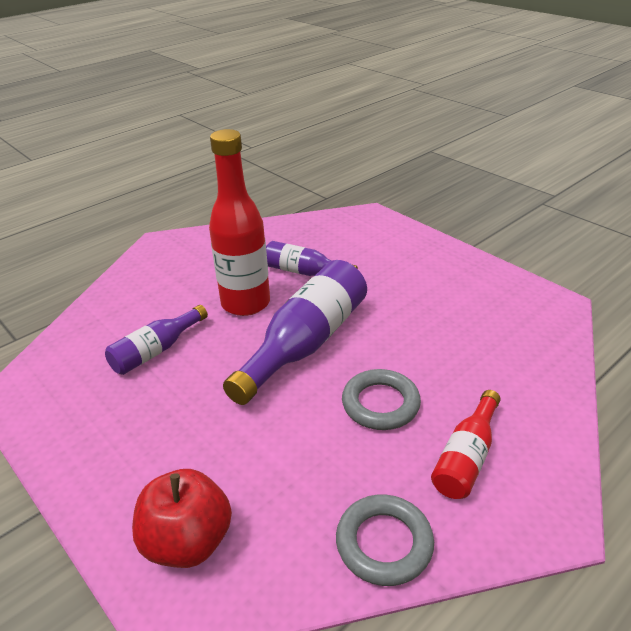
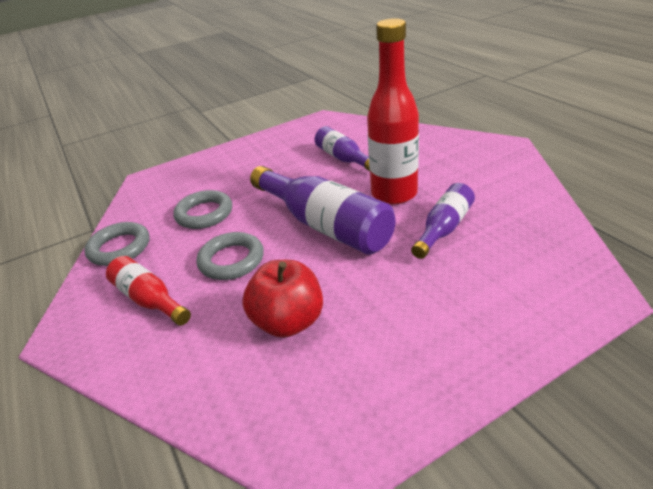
camera: 105 degrees right, 0 degrees up
(188, 541) = (177, 181): red apple -> red apple (288, 322)
(288, 463) = (204, 214): none -> grey ring

